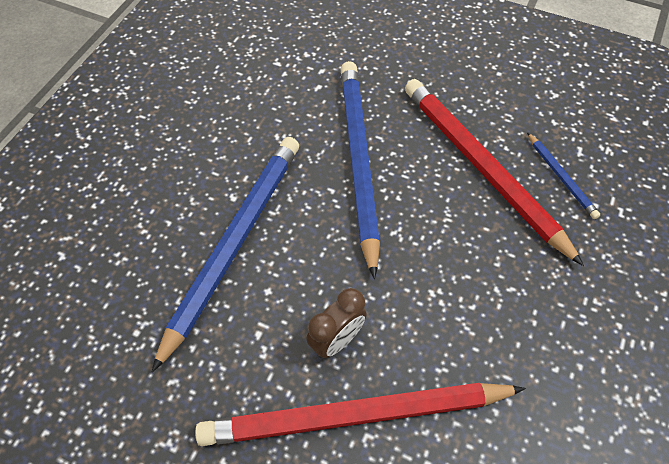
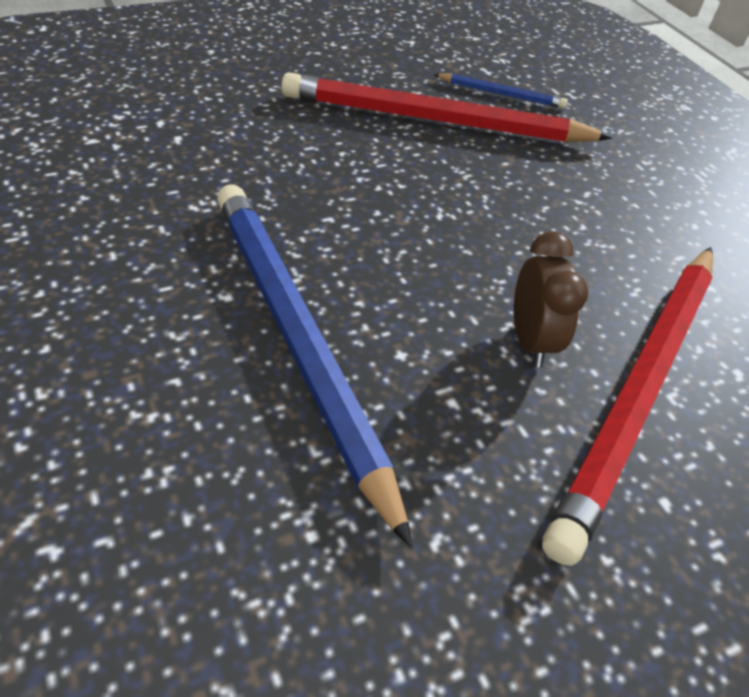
camera: 55 degrees left, 10 degrees down
(359, 162) = (321, 177): blue pencil -> none

